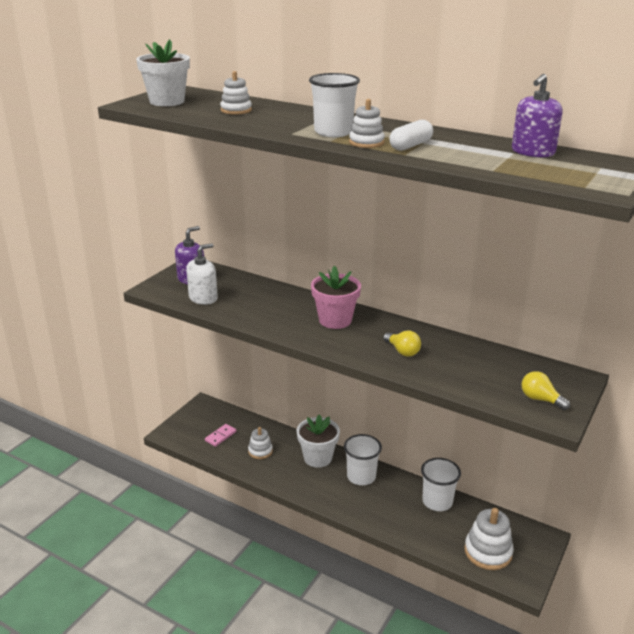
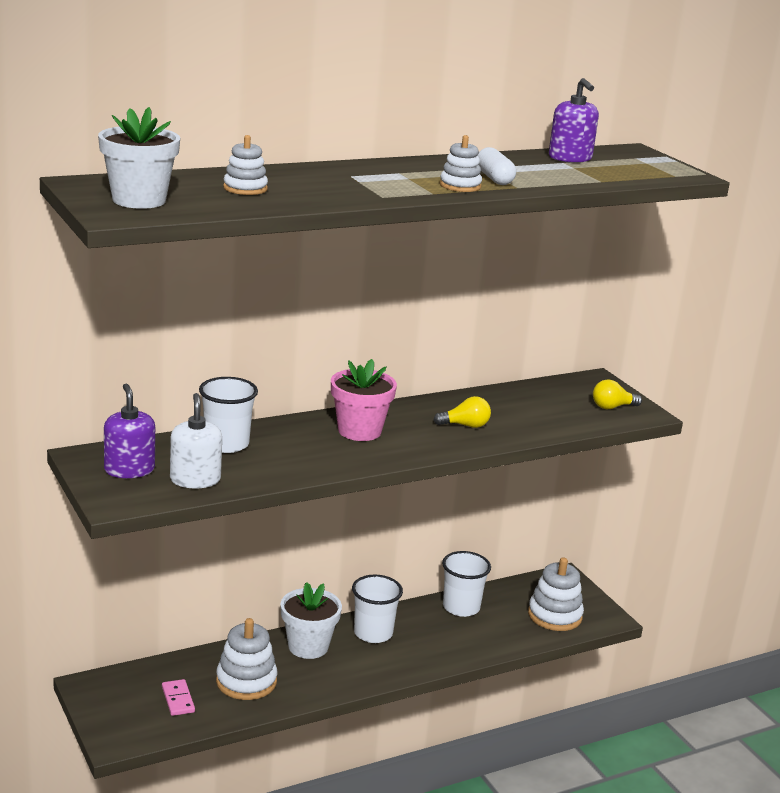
camera: 60 degrees left, 5 degrees down
(260, 451) = (246, 681): white stacking toy -> white stacking toy, size x1.64
(333, 132) = (405, 184): white cup -> white cup (226, 444)

